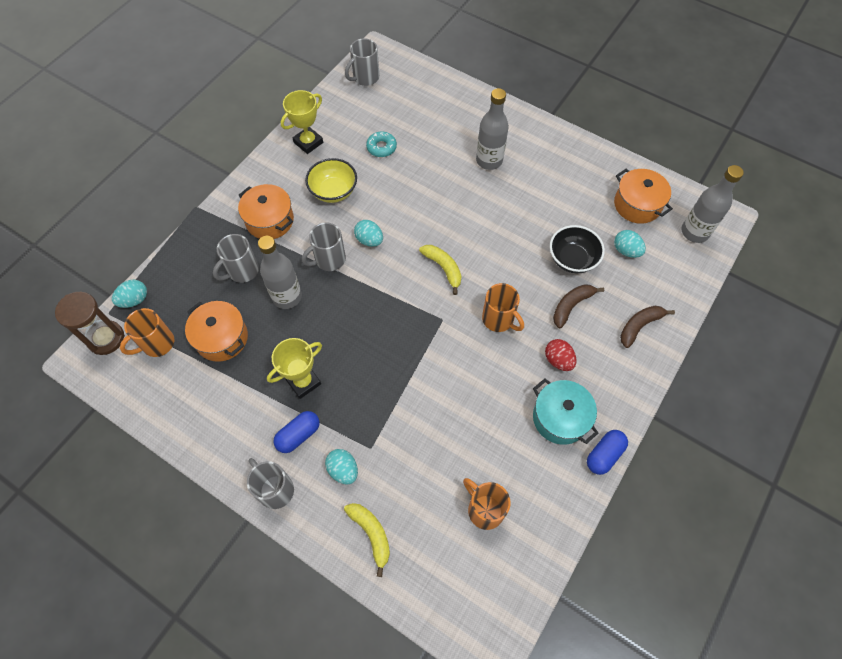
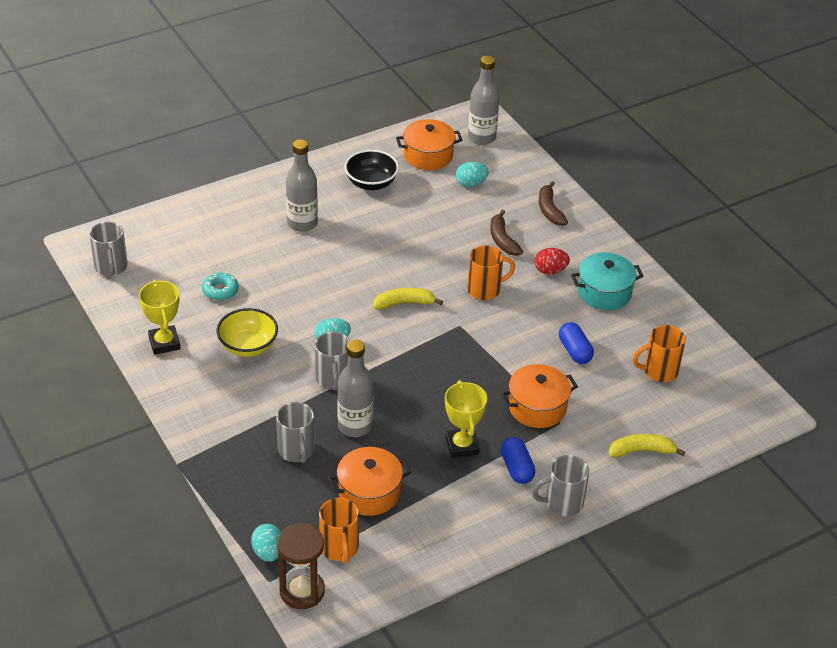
camera: 65 degrees left, 20 degrees down
(270, 220) = (247, 408): orange pot -> orange pot (537, 407)
(343, 470) = (570, 448): turquoise egg -> none
(572, 259) = (455, 218): black bowl -> black bowl (371, 183)
(604, 455) = (652, 282): blue capsule -> blue capsule (574, 351)

